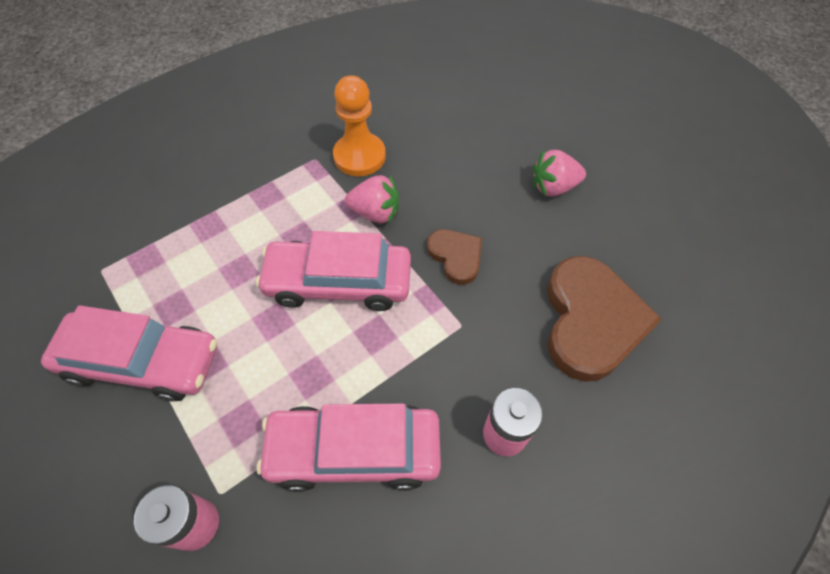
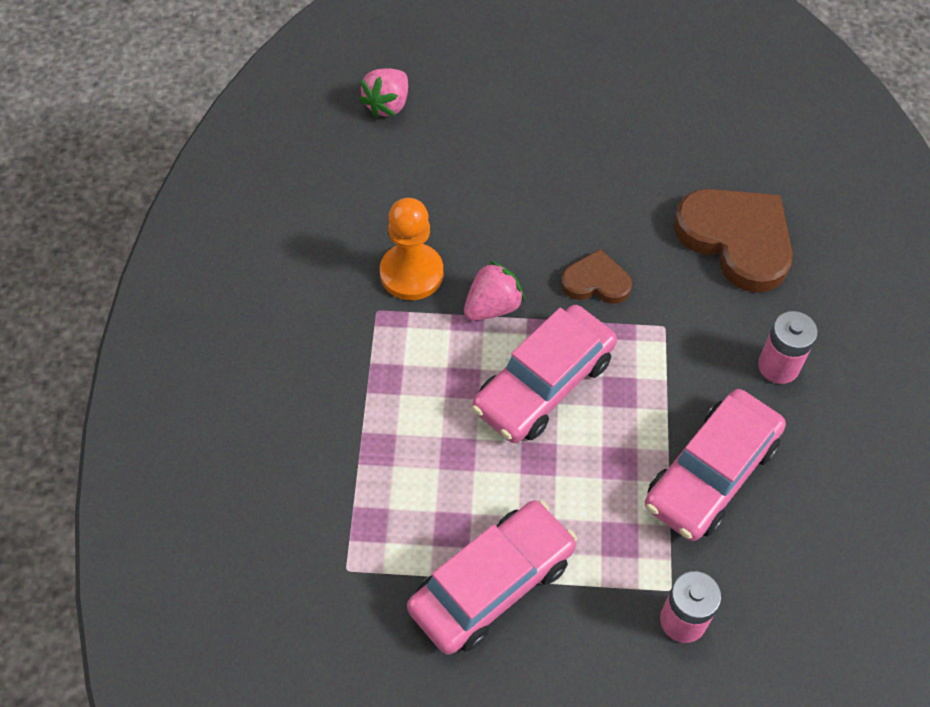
camera: 50 degrees left, 0 degrees up
(553, 187) = (590, 161): pink strawberry -> pink strawberry (387, 105)

